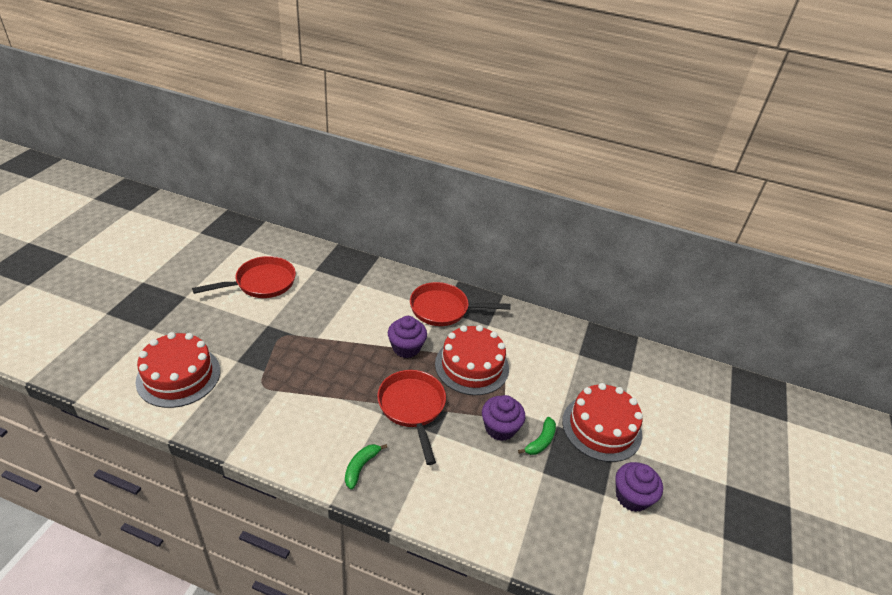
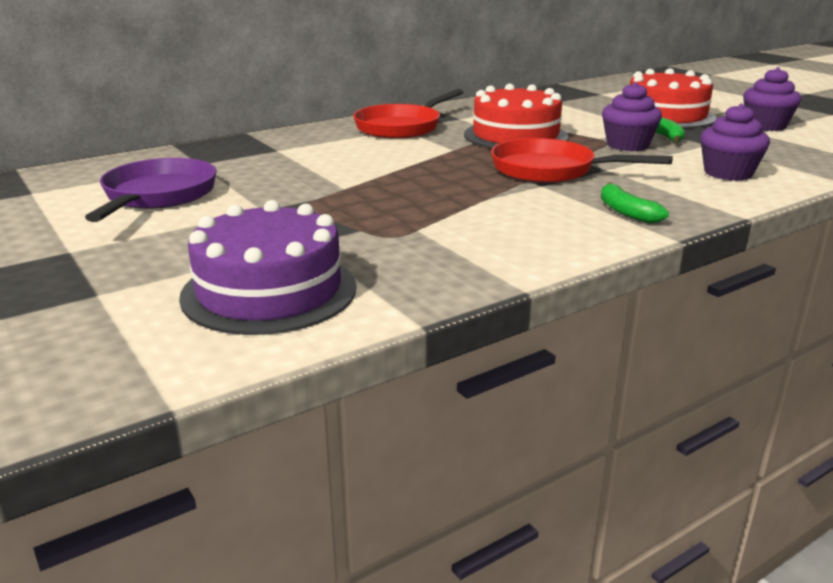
camera: 50 degrees left, 15 degrees down
(178, 376) = (269, 291): red cake -> purple cake
(261, 283) = (158, 196): red pan -> purple pan
(406, 348) = (441, 153): purple cupcake -> purple cupcake (728, 173)

